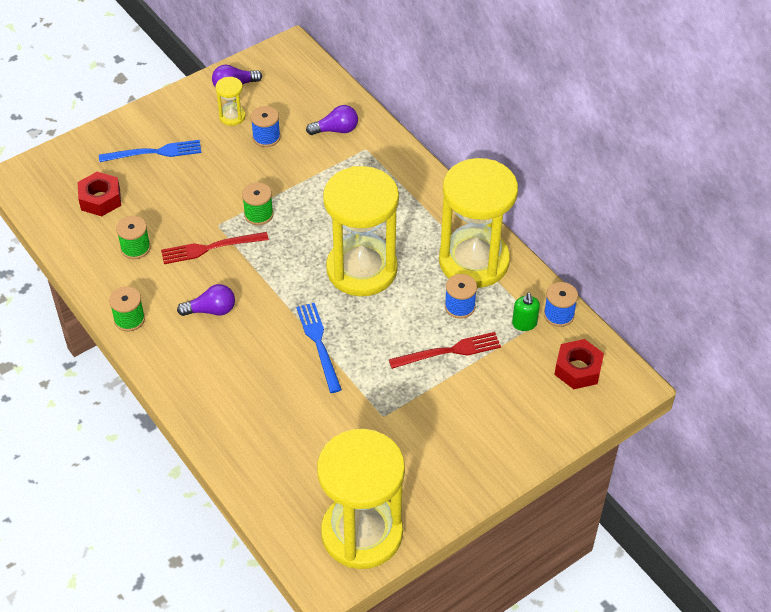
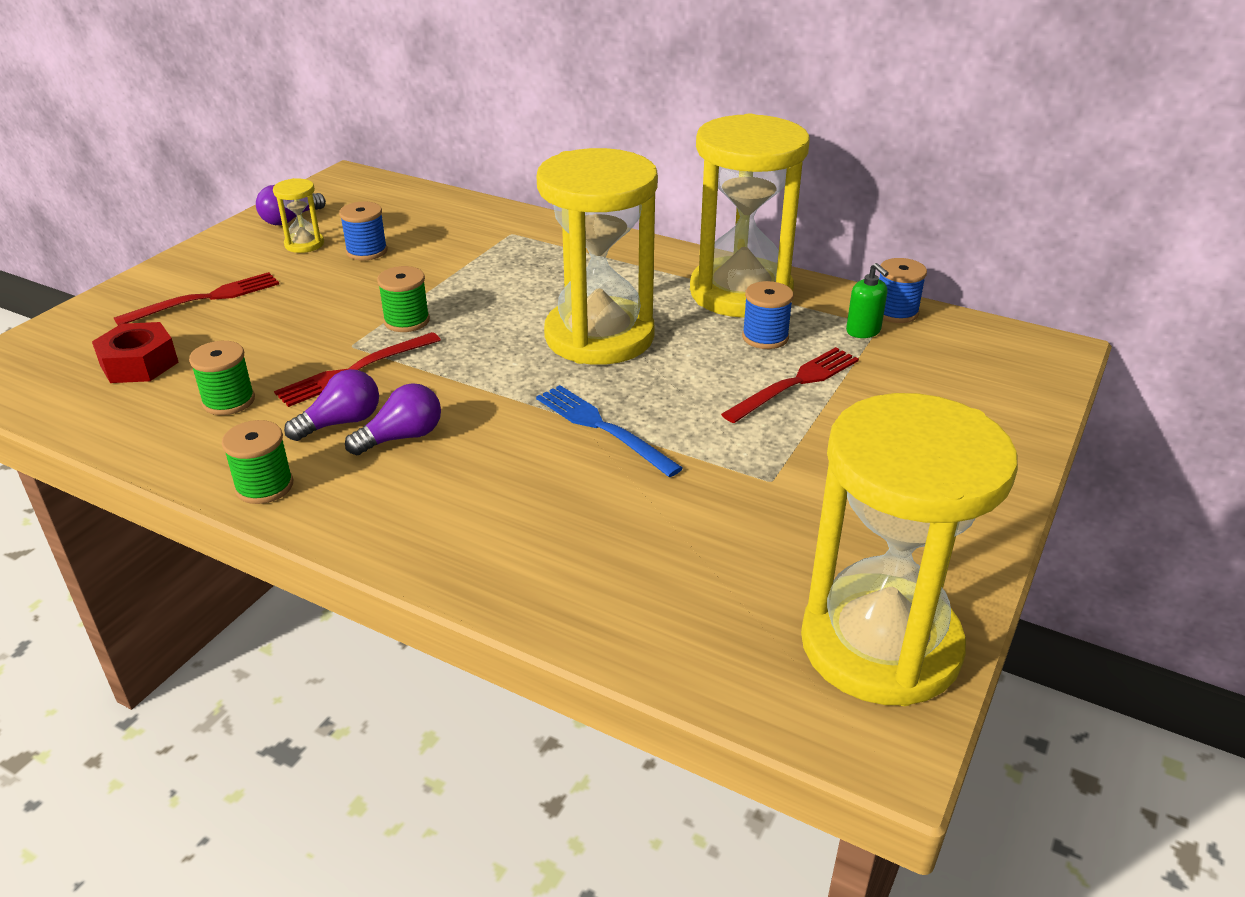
camera: 25 degrees left, 15 degrees down
(154, 152) = (205, 299): blue fork -> red fork
(336, 130) = (459, 226): purple light bulb -> purple light bulb (341, 422)
(578, 369) = (976, 354): red nut -> none

